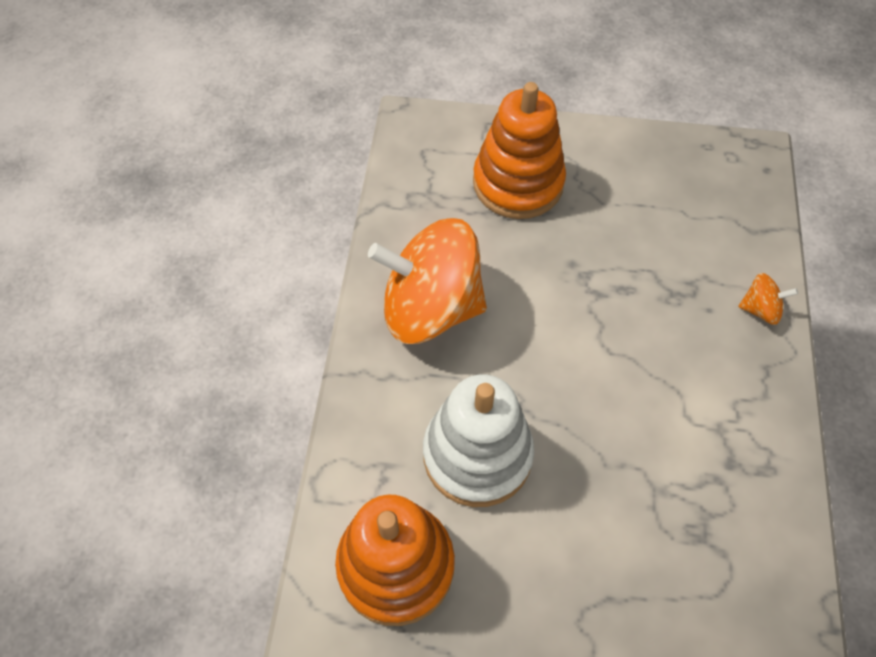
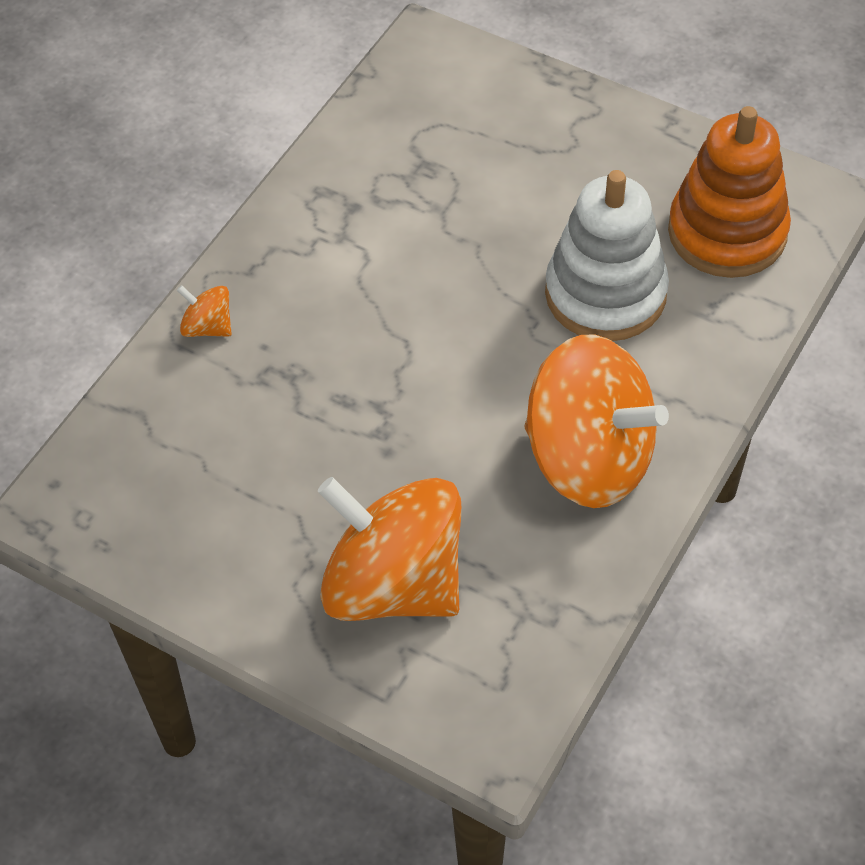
camera: 155 degrees left, 5 degrees down
(518, 183) = (393, 583): orange stacking toy -> orange spinning top

